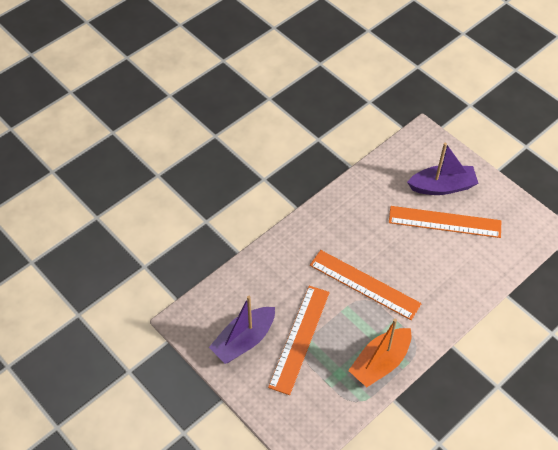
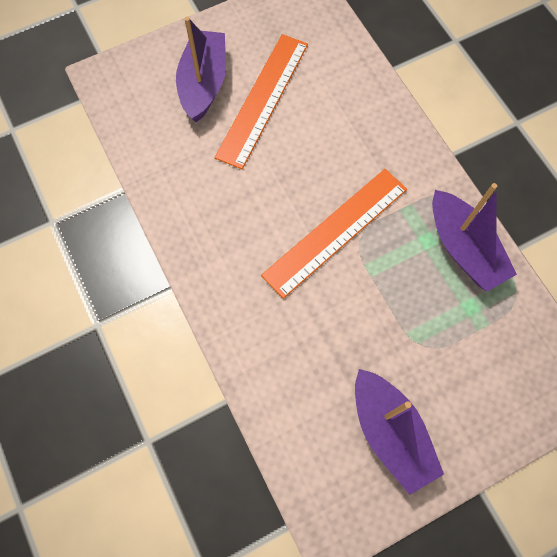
camera: 75 degrees left, 15 degrees up
(299, 338) = (404, 347): orange ruler -> none
(380, 362) = (463, 248): orange boat -> purple boat

